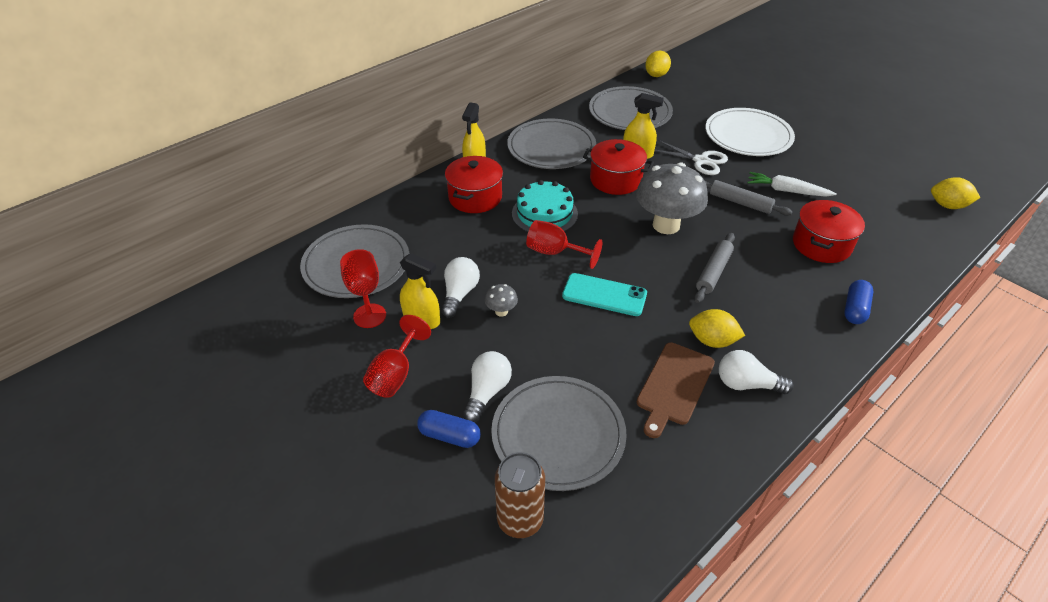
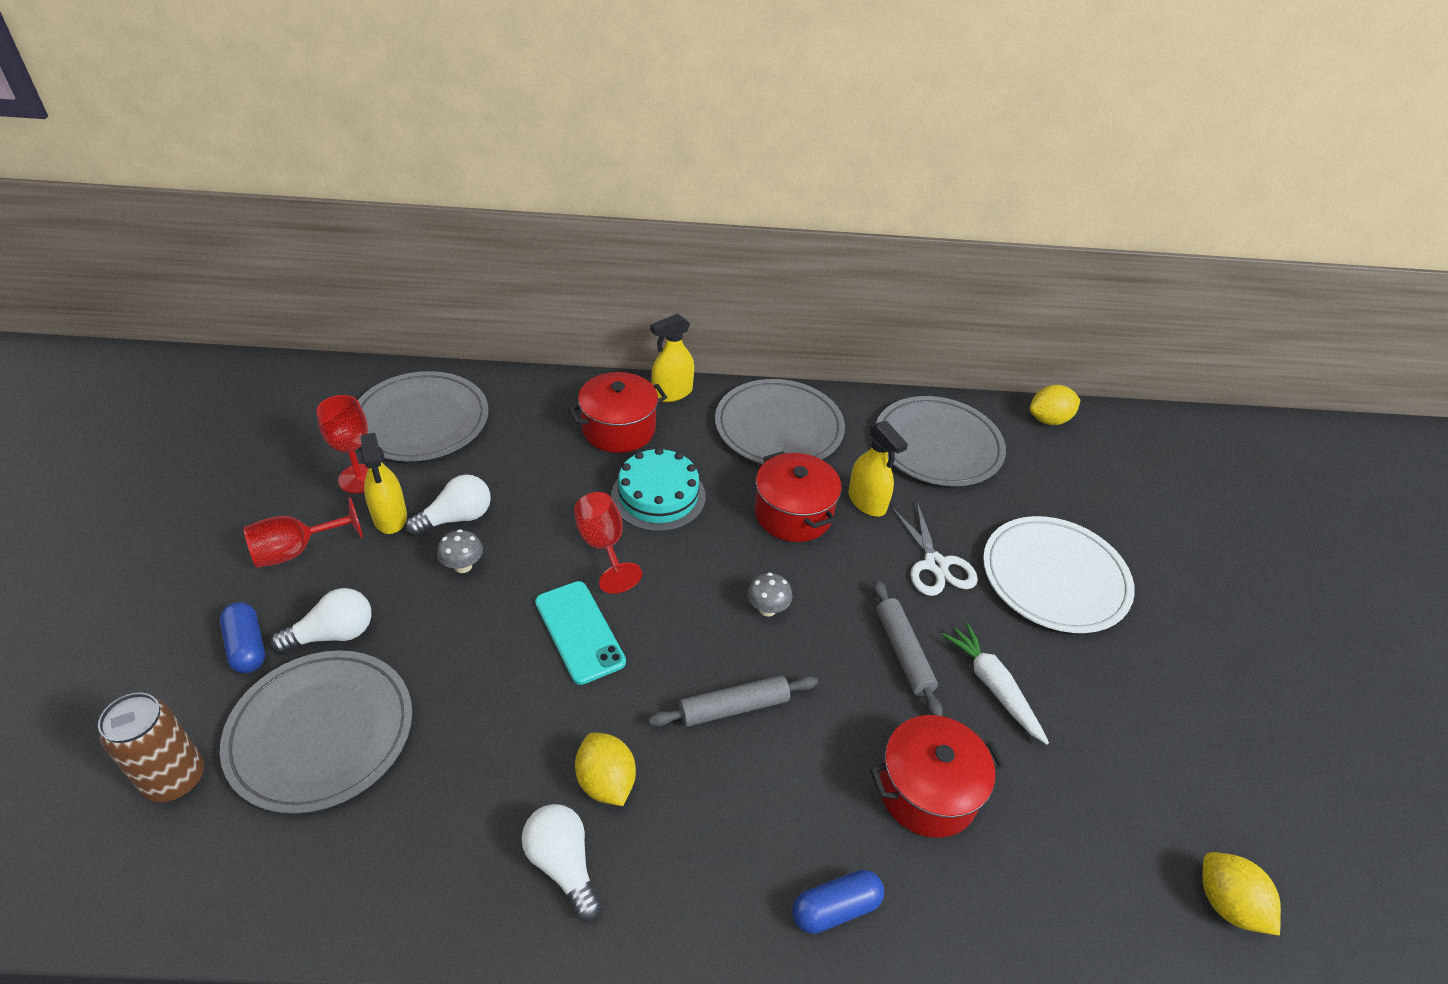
camera: 40 degrees right, 0 degrees up
(666, 225) = (767, 609): grey mushroom -> grey mushroom, size x0.42
(674, 386) = (490, 791): brown cutting board -> none

